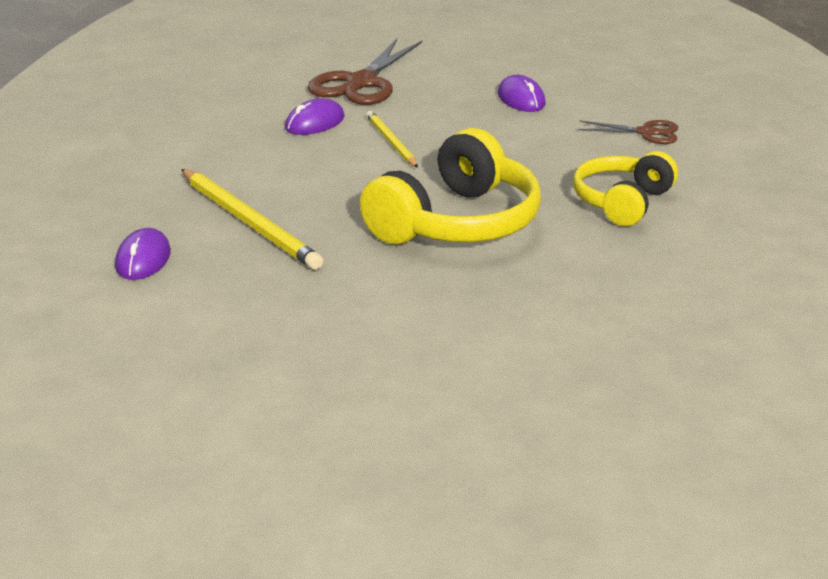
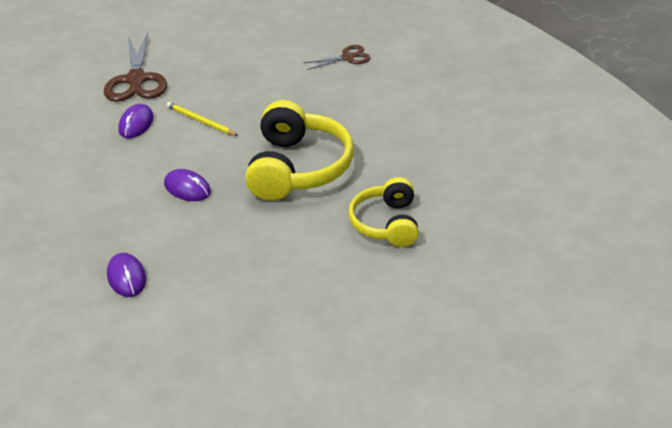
camera: 30 degrees left, 10 degrees up
(249, 223) = (169, 220): yellow pencil -> none
(521, 99) = (251, 57): purple mouse -> purple mouse (187, 188)
(623, 202) = (379, 115): yellow headphones -> yellow headphones (387, 223)

